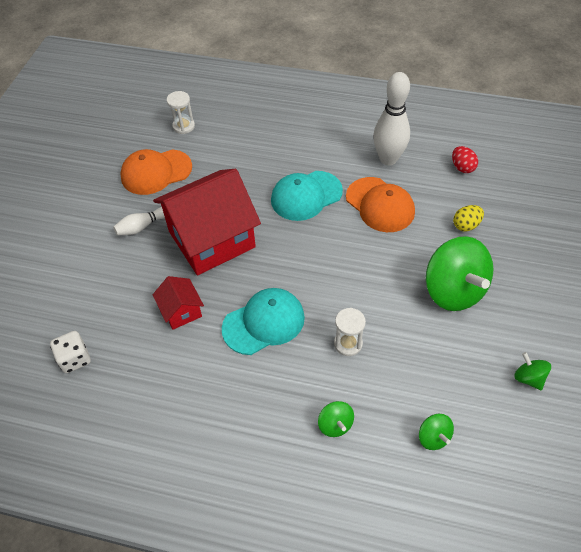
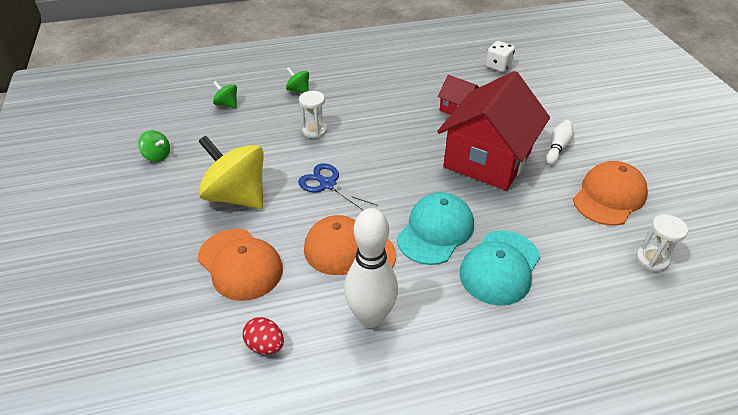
camera: 150 degrees right, 10 degrees down
(264, 323) = (389, 122): turquoise cap -> turquoise cap (500, 267)
(366, 270) = (328, 184): none -> blue scissors
(453, 290) = (237, 196): green spinning top -> yellow spinning top
(466, 225) = (240, 264): yellow egg -> orange cap

